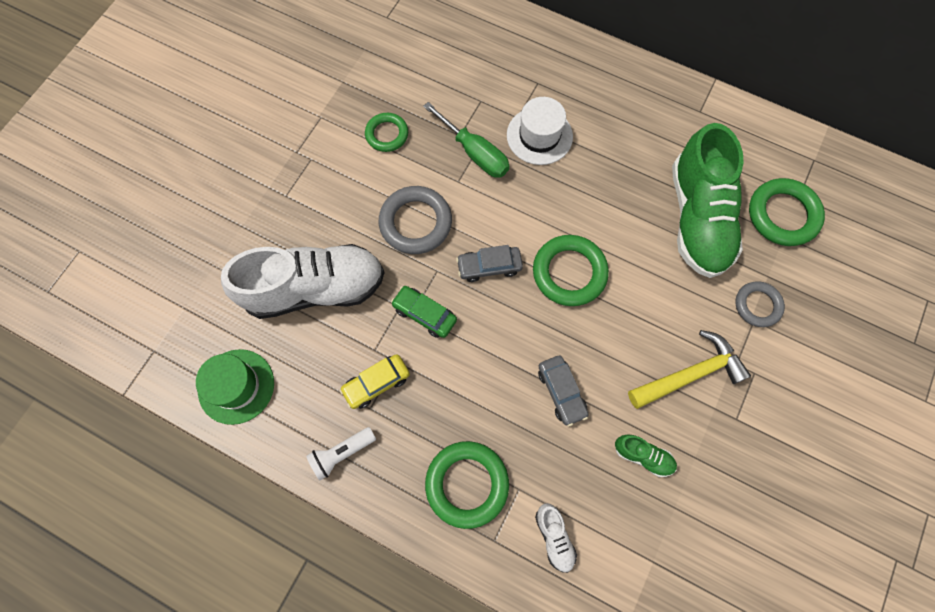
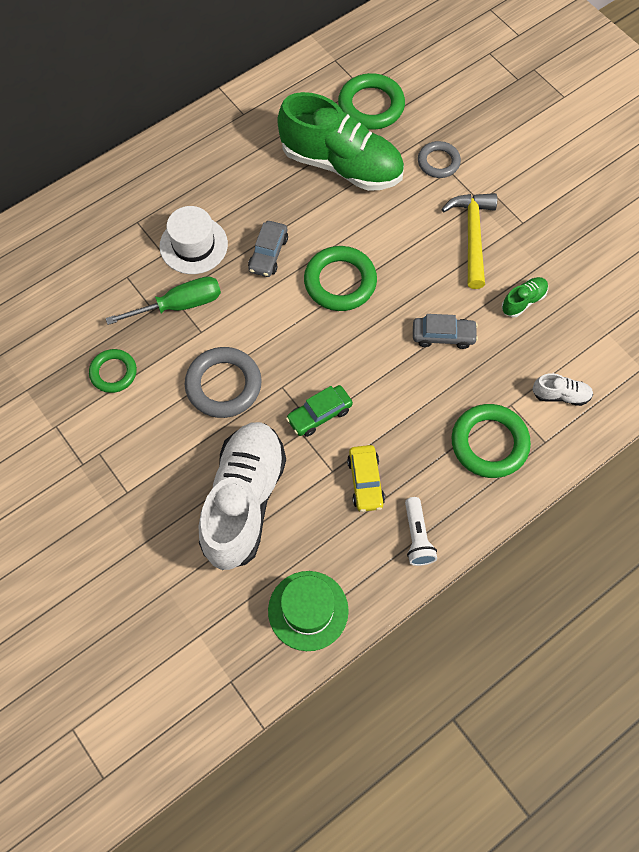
camera: 65 degrees left, 5 degrees down
(489, 266) = (301, 342): grey car -> grey car (268, 254)

